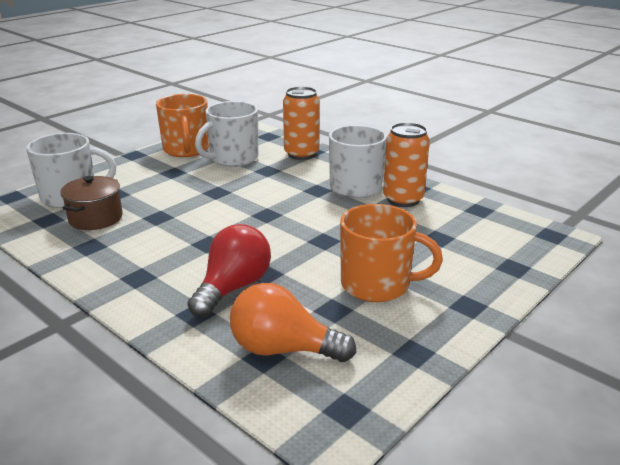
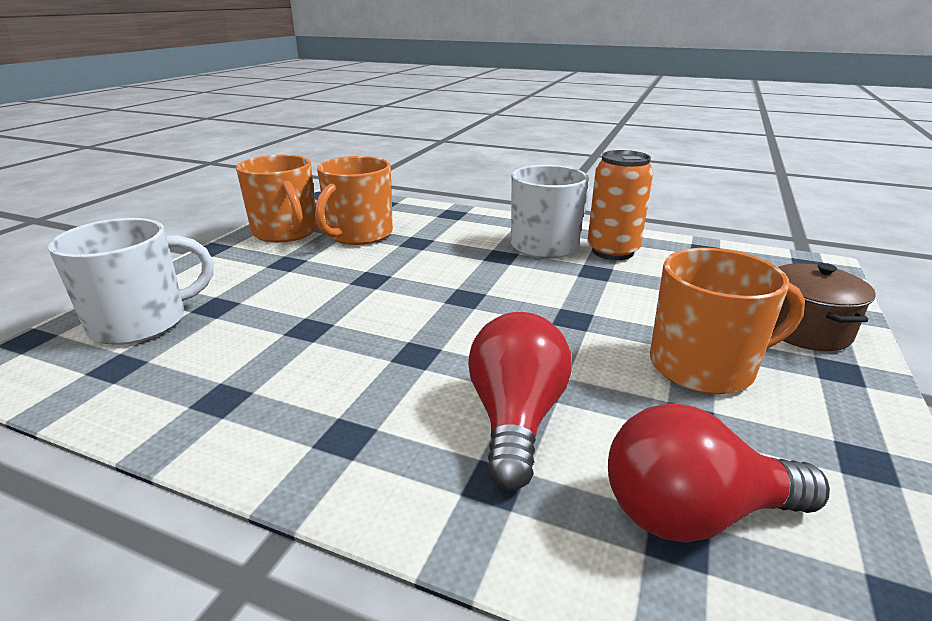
camera: 20 degrees left, 0 degrees up
(95, 218) = (204, 349): brown pot -> brown pot (805, 330)
(233, 158) = (359, 234): white mug -> orange mug
(283, 349) = (693, 513): orange light bulb -> red light bulb
(301, 154) = (442, 218): orange can -> none

